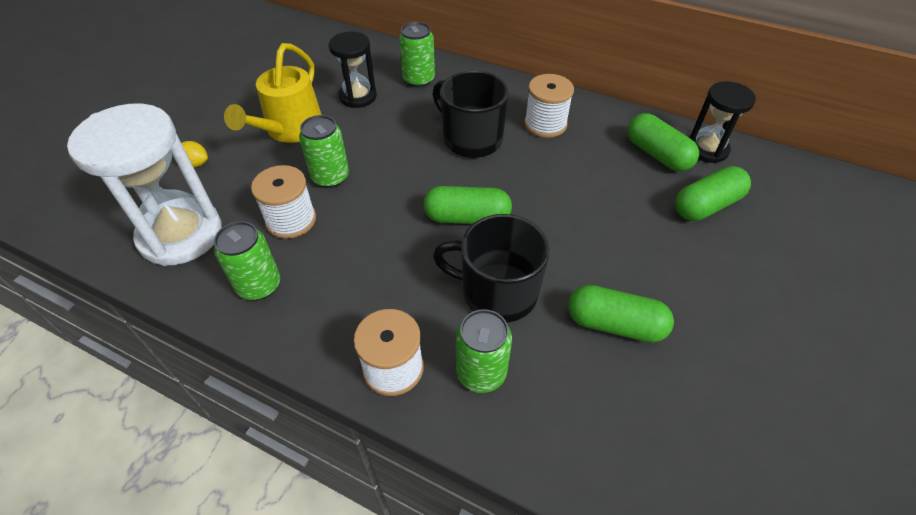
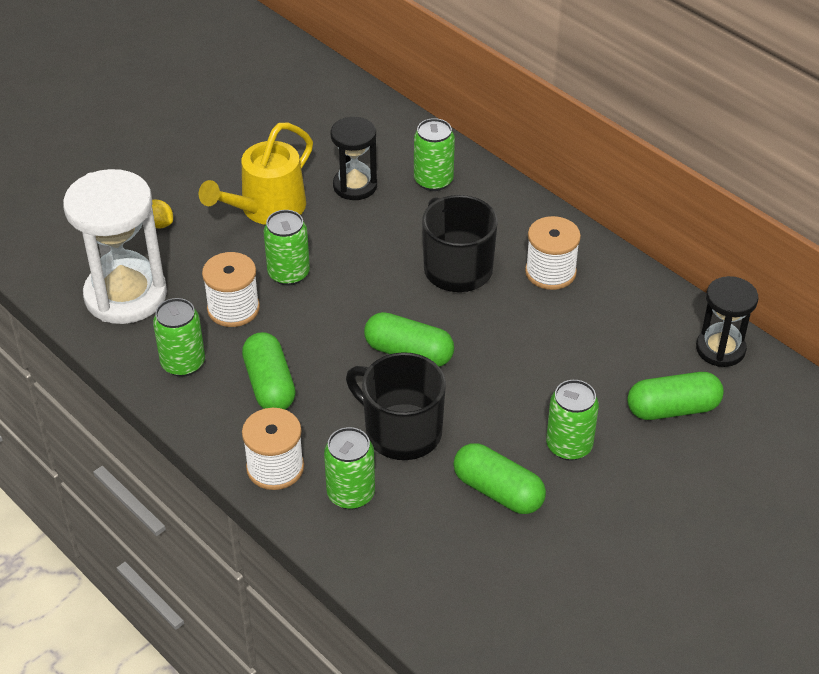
camera: 20 degrees right, 5 degrees down
(648, 262) = (569, 446): none -> green can
(657, 154) = (657, 340): green capsule -> green capsule (270, 385)

